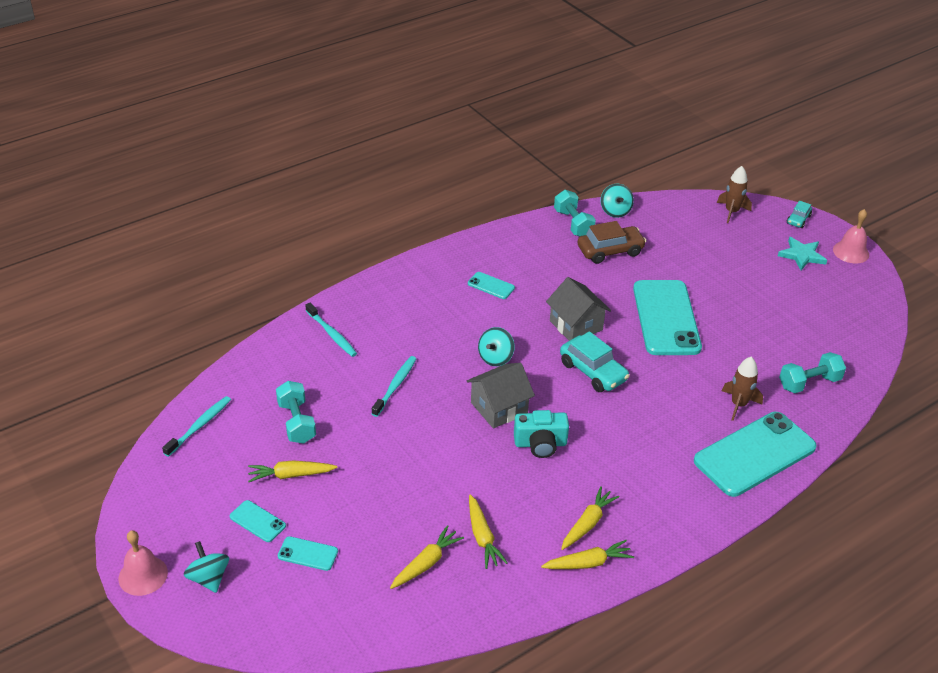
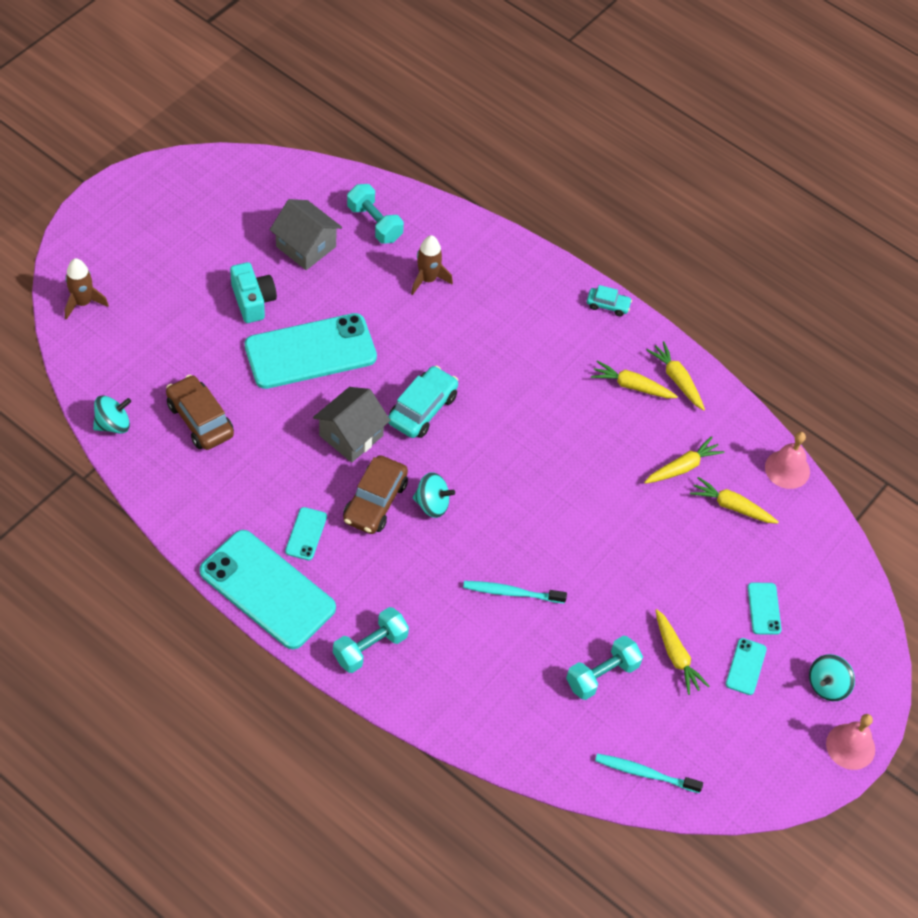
camera: 110 degrees left, 15 degrees up
(331, 334) = (449, 684): turquoise toothbrush -> none
(499, 408) = (508, 486): grey house -> grey house (306, 246)
(508, 326) = (375, 502): none -> brown car
(540, 444) = (546, 440): turquoise camera -> turquoise camera (253, 301)
(573, 223) = (152, 466): turquoise dumbbell -> turquoise dumbbell (370, 647)
(754, 454) = (492, 264): turquoise phone -> turquoise phone (267, 590)
(798, 220) = (83, 236): turquoise car -> turquoise car (608, 305)
(802, 255) = (155, 232): turquoise star -> none
(851, 252) = (135, 188): pink bell -> pink bell (787, 469)

